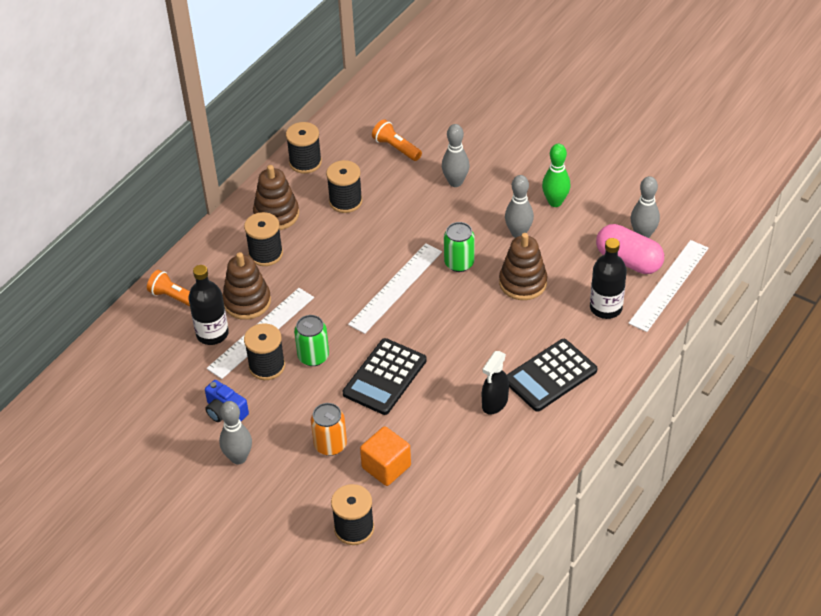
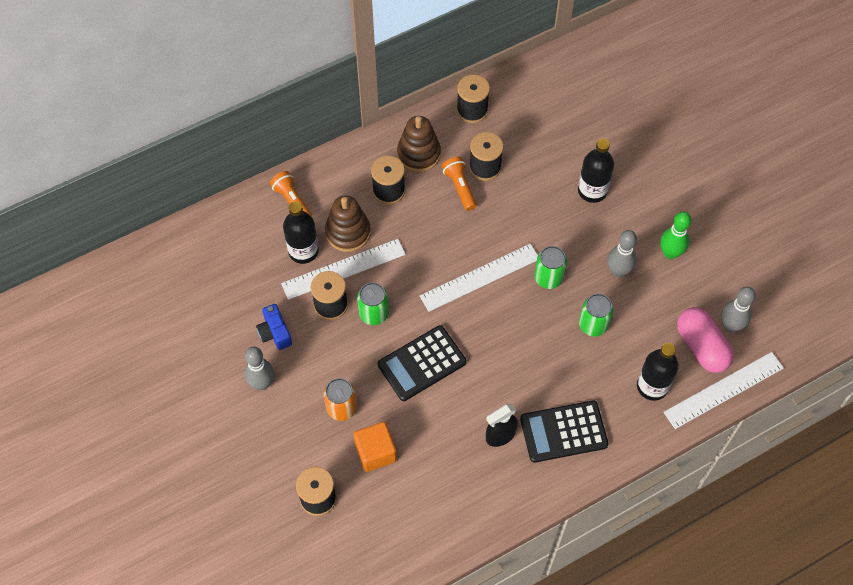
camera: 25 degrees right, 15 degrees up
(396, 148) = (559, 130): orange flashlight -> orange flashlight (460, 187)
(455, 182) = (592, 191): grey bowling pin -> black bottle
(523, 283) = (593, 325): brown stacking toy -> green can

